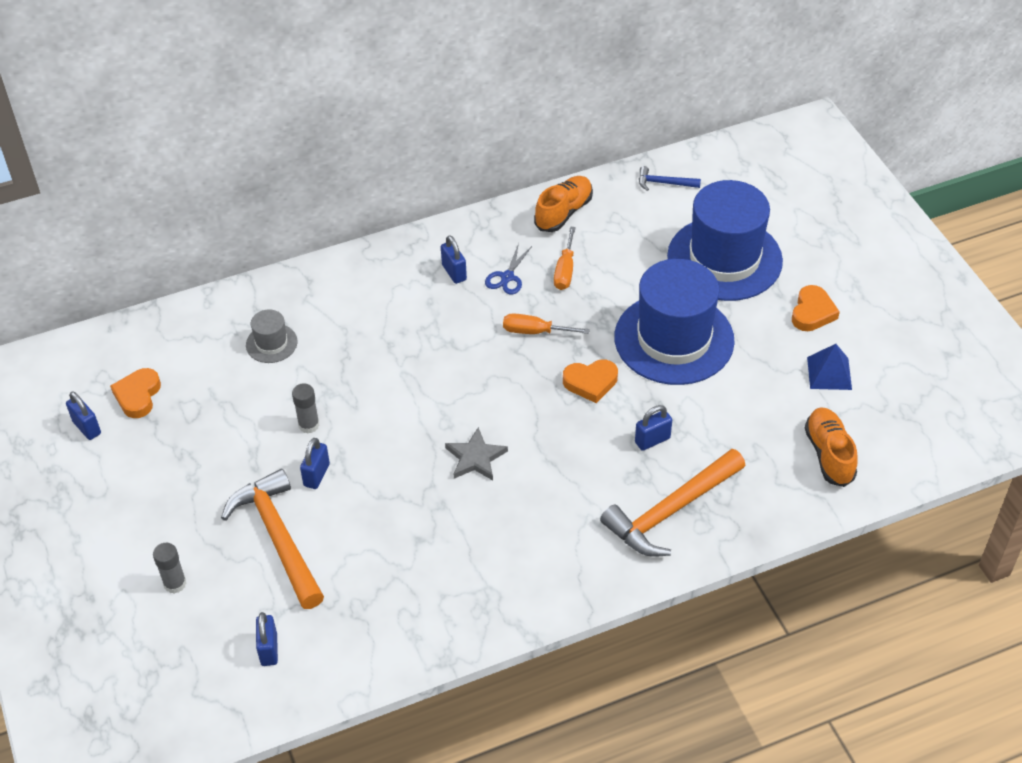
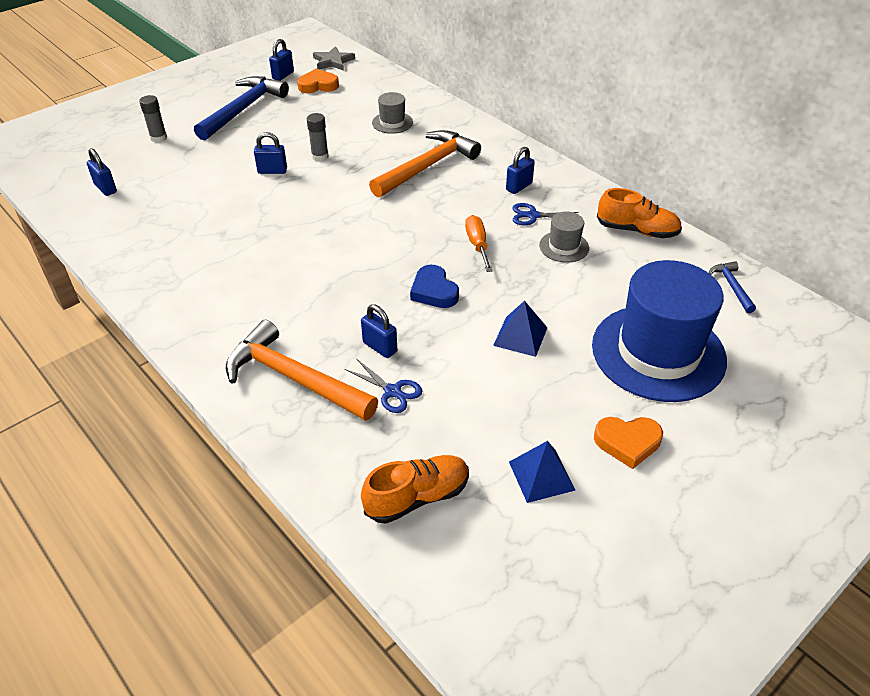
camera: 70 degrees right, 5 degrees down
(153, 483) = (243, 109): none -> blue hammer
(269, 649) = (105, 188): blue padlock -> blue padlock turned 75 degrees clockwise
(278, 538) = (208, 168): orange hammer -> orange hammer (427, 166)
(475, 458) = (317, 243): grey star -> grey star (333, 61)
(565, 270) = (564, 246): orange screwdriver -> grey hat
(590, 382) = (434, 291): orange heart -> blue heart
(674, 339) = (520, 336): blue hat -> blue pyramid
(711, 444) = (392, 391): none -> blue scissors

